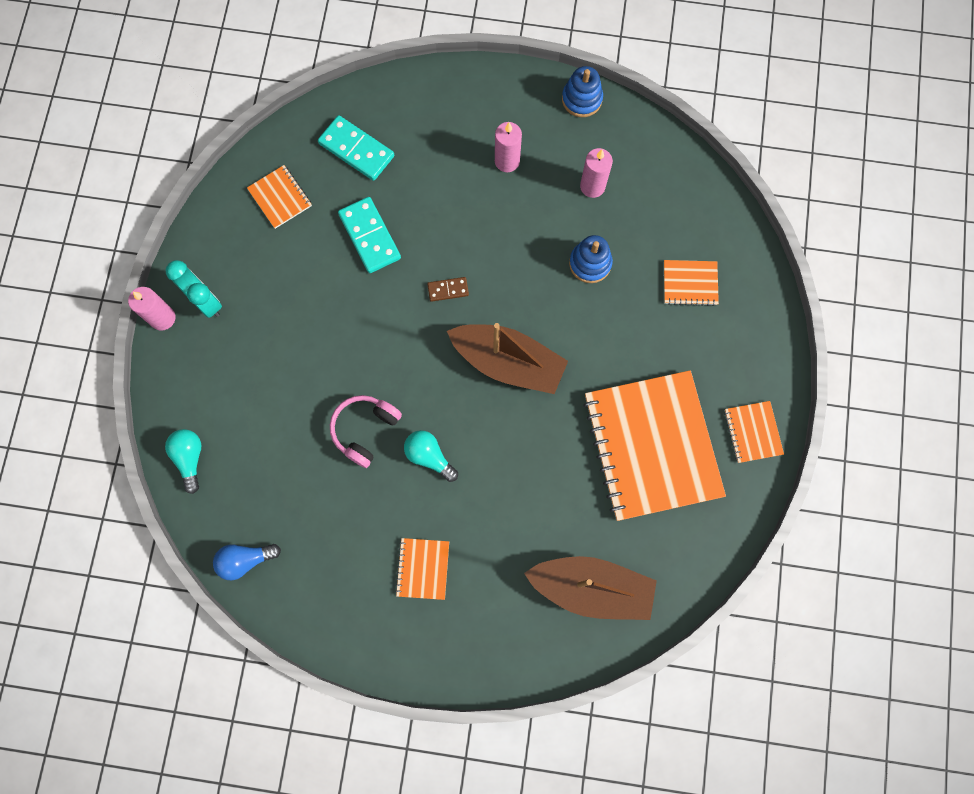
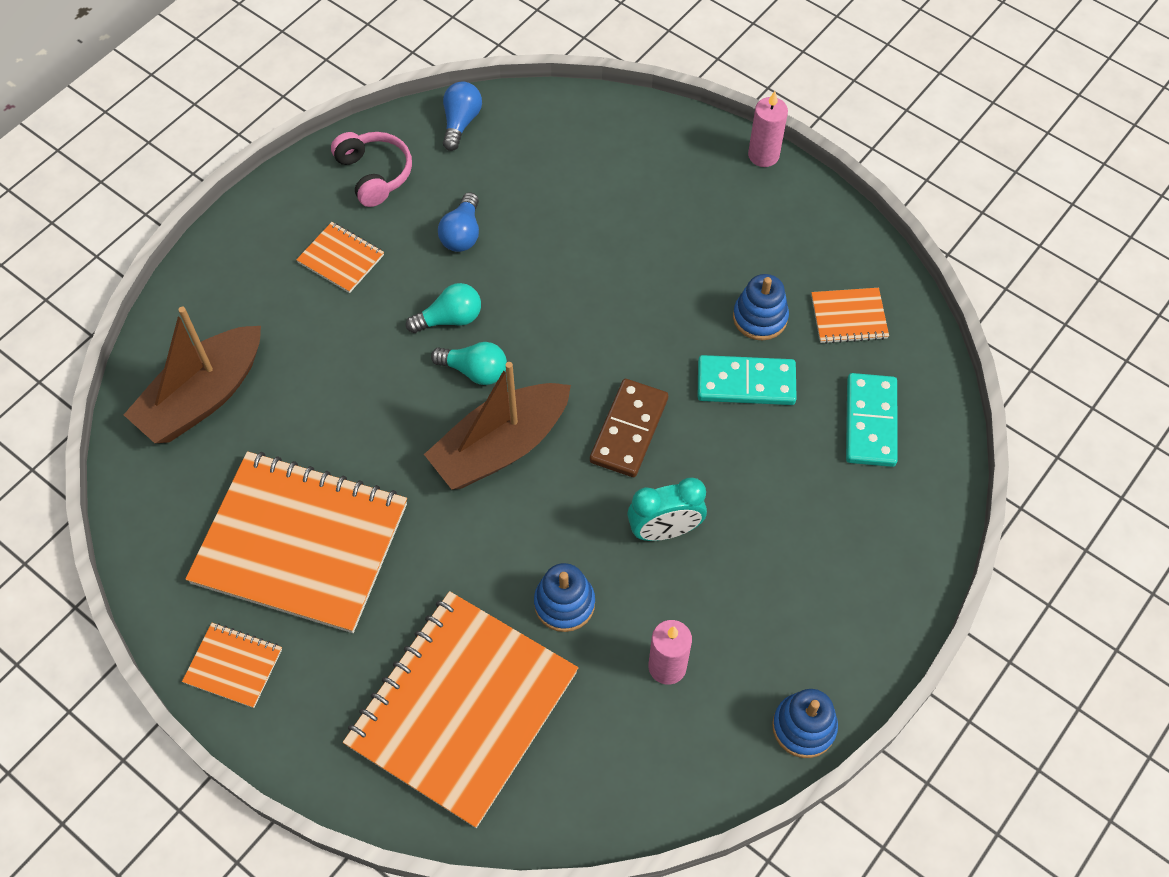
camera: 120 degrees right, 15 degrees down
(190, 458) = (594, 120): turquoise light bulb -> turquoise light bulb (475, 371)
(205, 301) = (760, 198): turquoise clock -> turquoise clock (665, 530)
(311, 252) = (760, 317): none -> blue stacking toy
(351, 493) = (462, 234): none -> blue light bulb
(356, 150) = (870, 422): turquoise domino -> turquoise domino turned 60 degrees counterclockwise
(365, 430) = (520, 275): pink headphones -> pink headphones (374, 174)
(448, 290) = (629, 430): brown domino -> brown domino, size x1.88
(507, 161) = (761, 582): pink candle -> none
(690, 283) = (462, 708): orange notebook -> orange notebook, size x2.34

